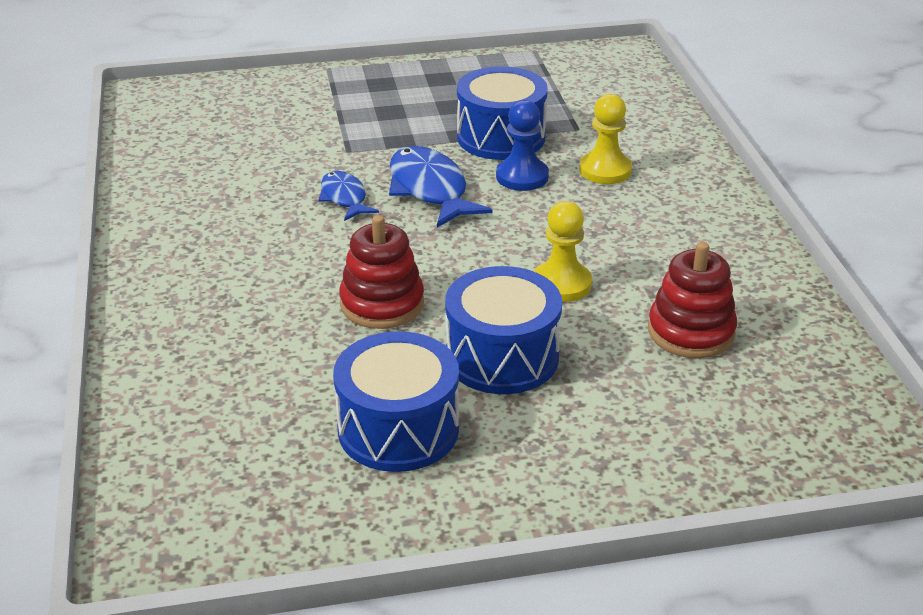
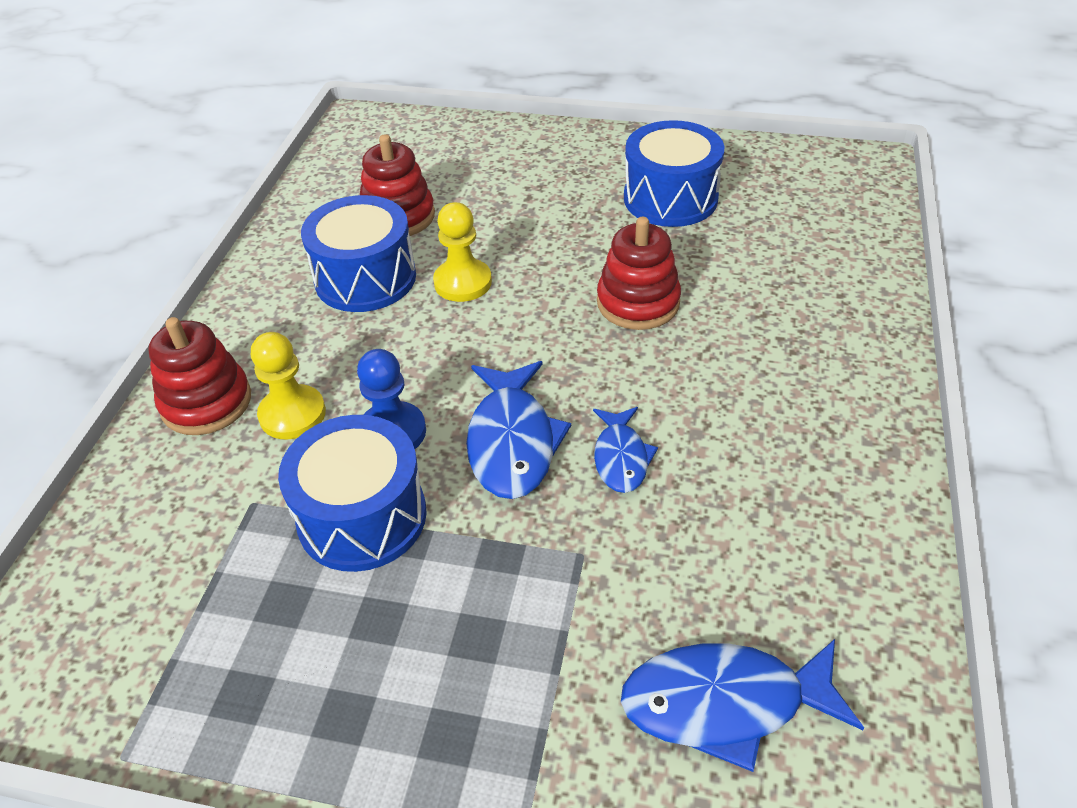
camera: 155 degrees left, 10 degrees up
(240, 118) = (725, 703): none -> blue fish
(502, 357) = (561, 231): blue drum -> blue drum (365, 278)
(676, 163) = (206, 402): none -> red stacking toy

